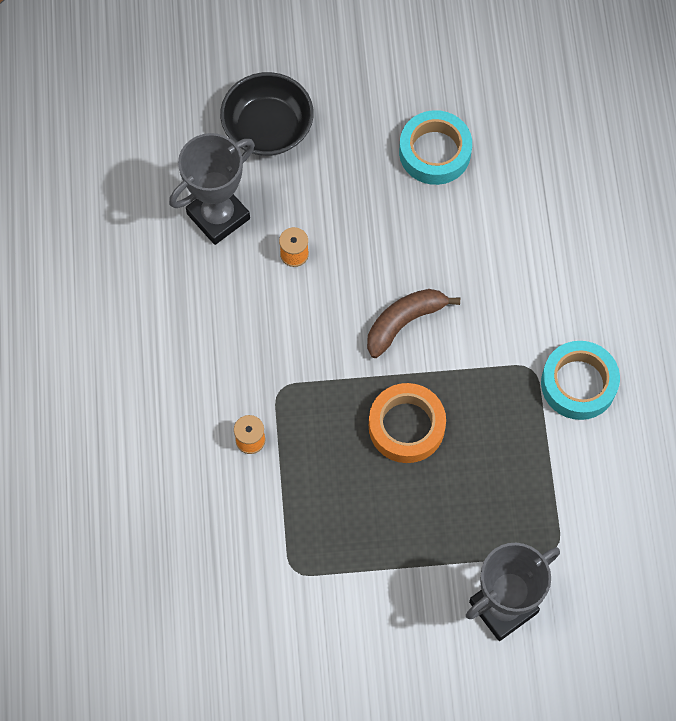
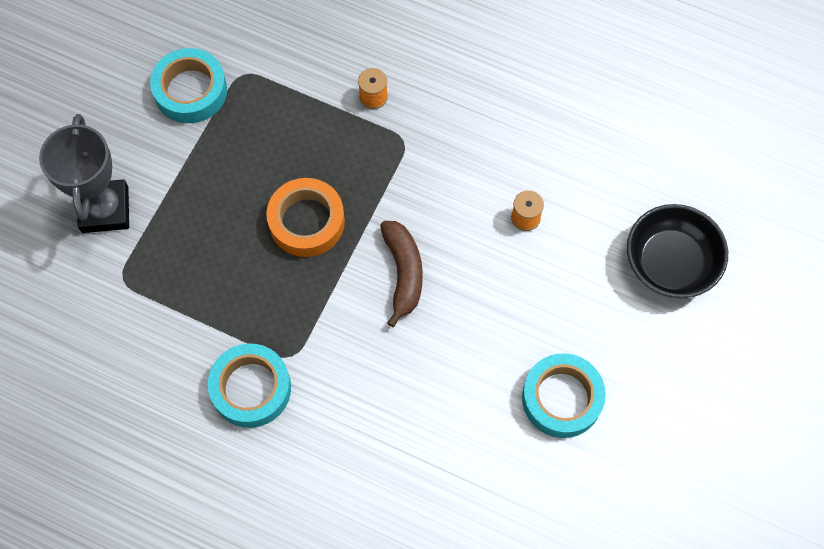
camera: 120 degrees right, 0 degrees up
(218, 216) = (599, 175): grey trophy -> none
(340, 608) = (190, 91): none -> turquoise tape

